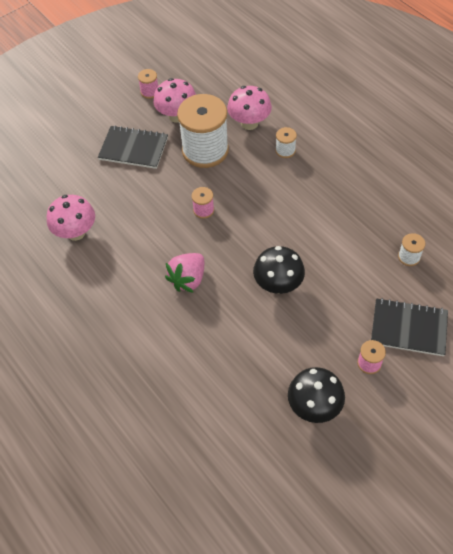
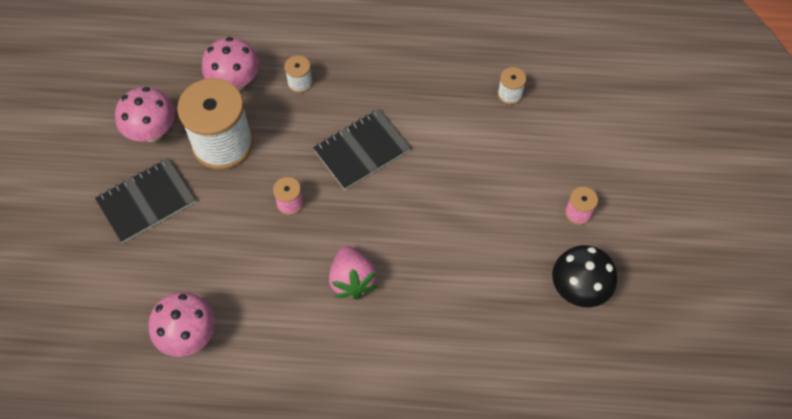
camera: 50 degrees left, 5 degrees up
(150, 92) = (92, 129): pink spool -> none
(278, 285) = (435, 213): black mushroom -> none
(408, 328) = (575, 156): black notebook -> black notebook (362, 150)

